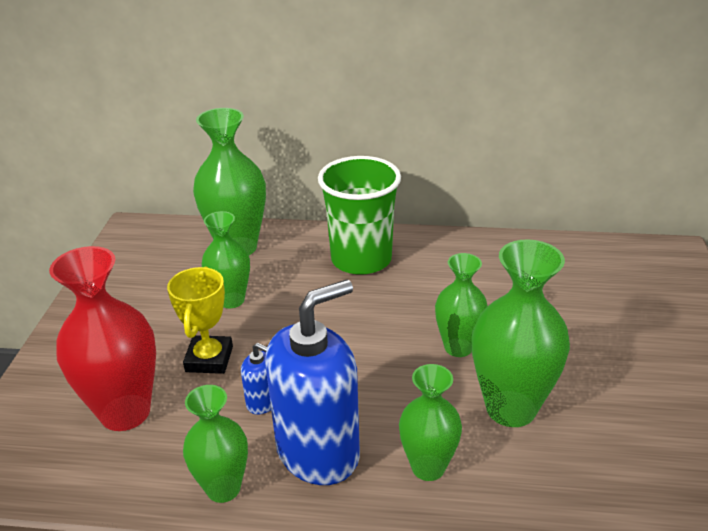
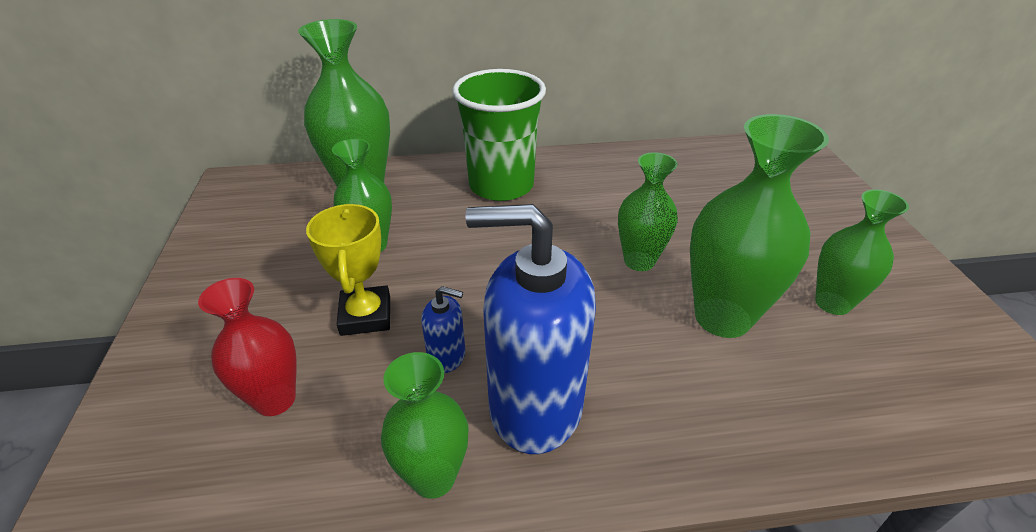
camera: 15 degrees left, 5 degrees up
(125, 412) = (275, 399): red vase -> red vase, size x0.62
(318, 452) = (535, 406): blue soap dispenser -> blue soap dispenser turned 120 degrees counterclockwise
(428, 467) = (667, 401): green vase -> green vase (832, 303)

